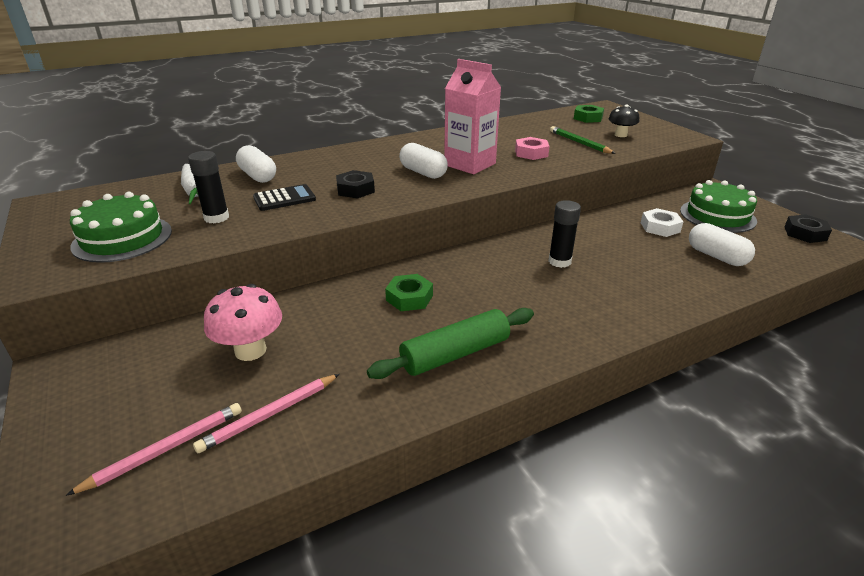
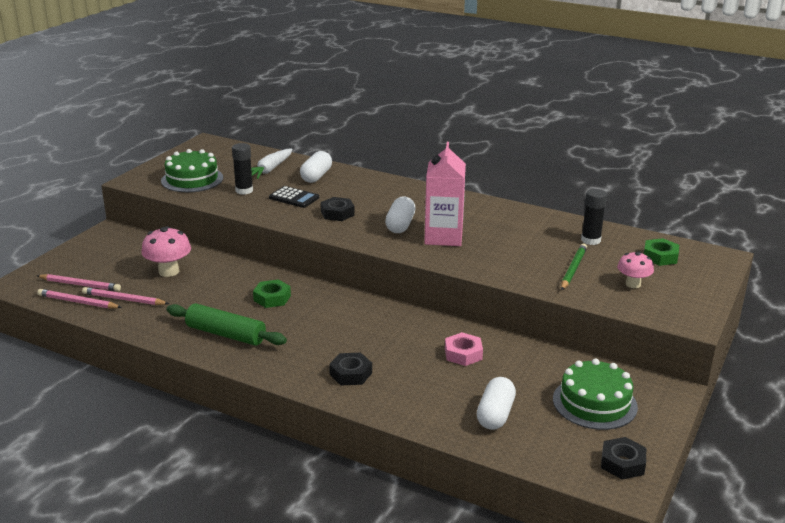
camera: 55 degrees right, 5 degrees down
(215, 469) = (78, 302): none -> pink pencil
(531, 153) = (509, 254): pink nut -> pink nut (463, 354)
(559, 261) = (391, 340): black glue stick -> black glue stick (590, 240)
(604, 301) = (351, 374): none -> black nut
(620, 135) = (633, 284): black mushroom -> pink mushroom
(660, 227) = (520, 374): white nut -> none

